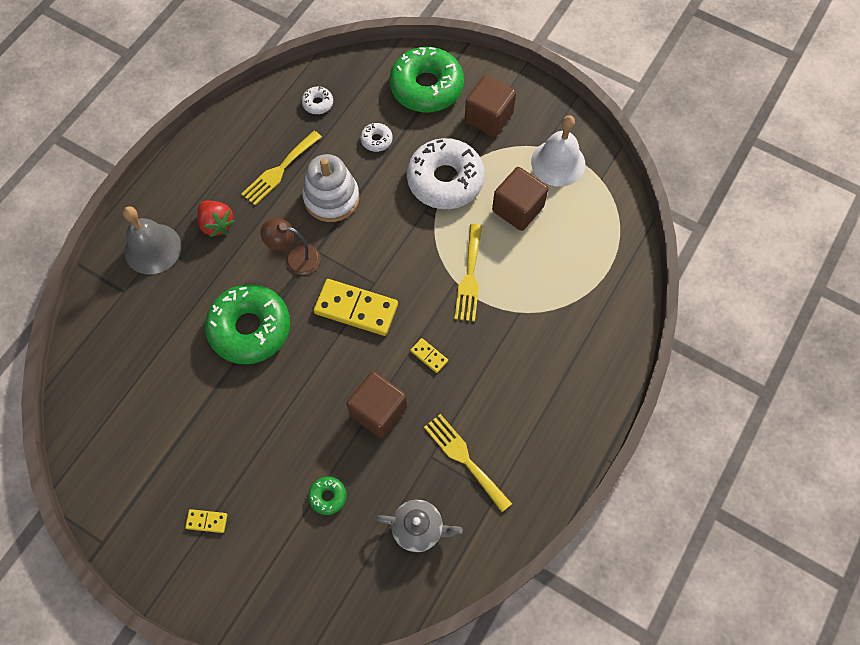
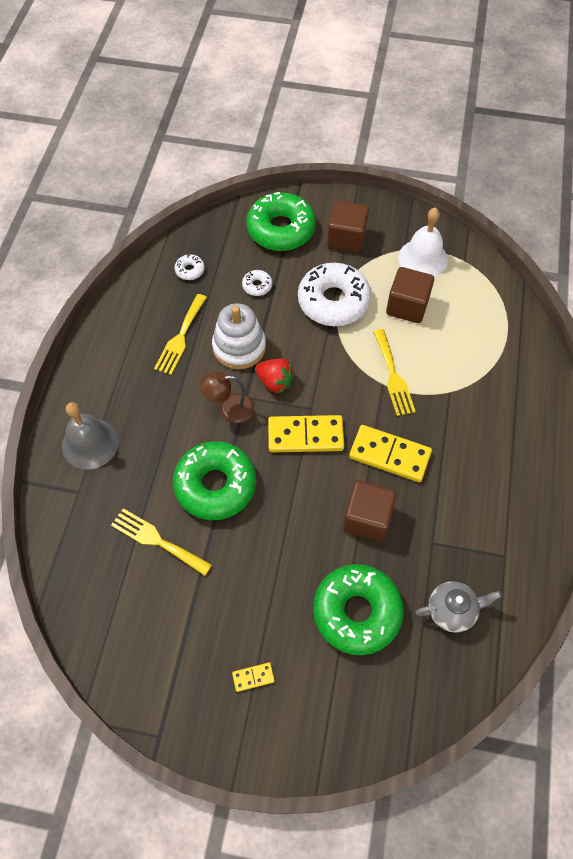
camera: 20 degrees left, 5 degrees down
(217, 224) = (142, 402): red strawberry -> red strawberry (275, 382)
(328, 496) = (356, 612): green donut -> green donut, size x2.37
(429, 356) = (389, 455): yellow domino -> yellow domino, size x2.18
(464, 458) = (463, 533): yellow fork -> yellow fork (157, 540)

